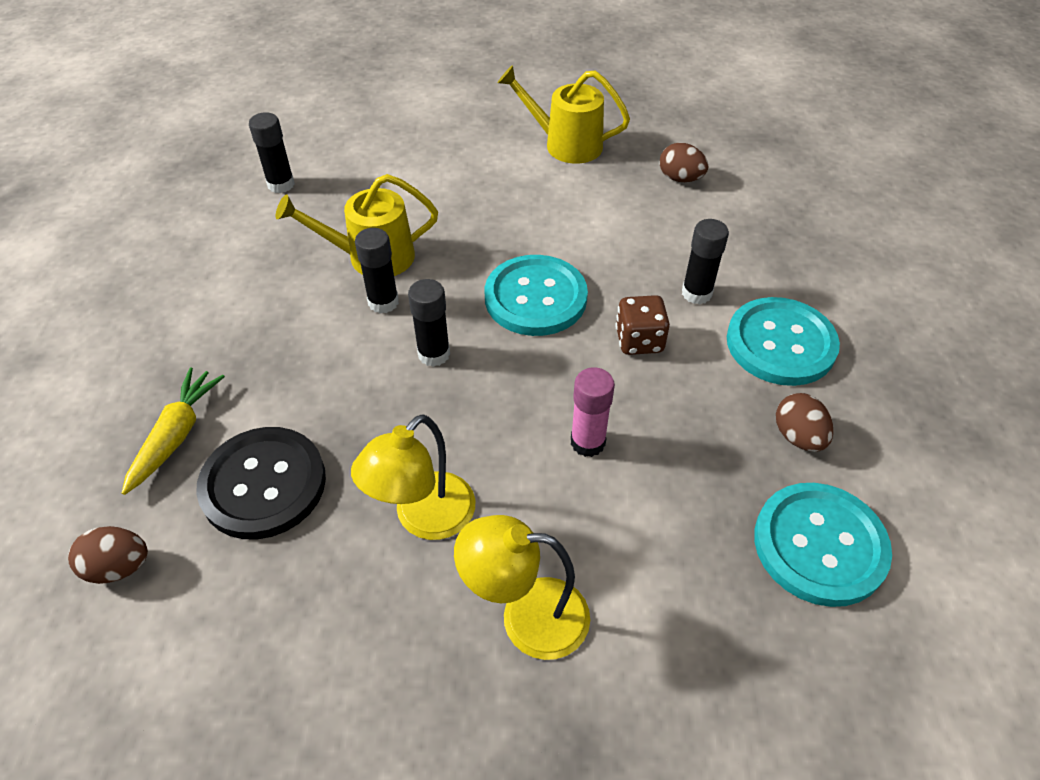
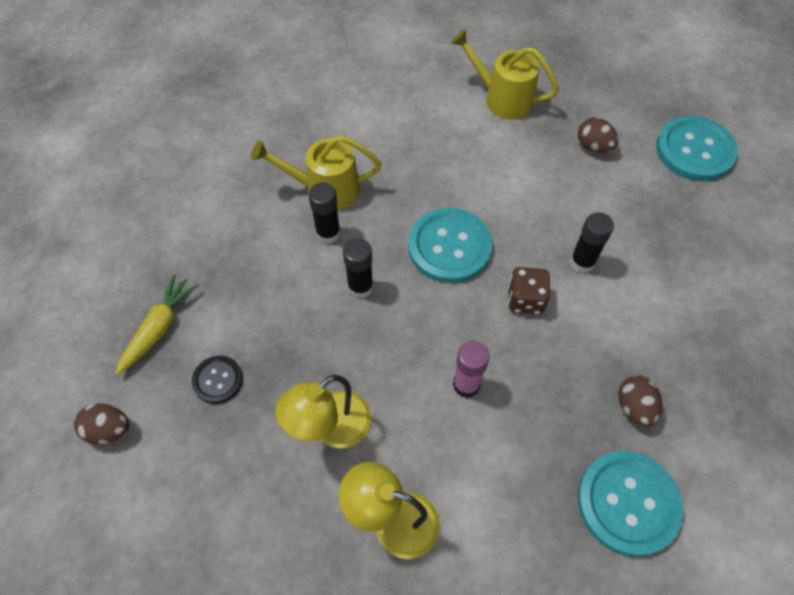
camera: 10 degrees right, 10 degrees up
(263, 484) = (217, 380): black button -> black button, size x0.54
(281, 184) = (262, 108): black glue stick -> none
(780, 343) = (641, 320): turquoise button -> turquoise button (694, 150)

